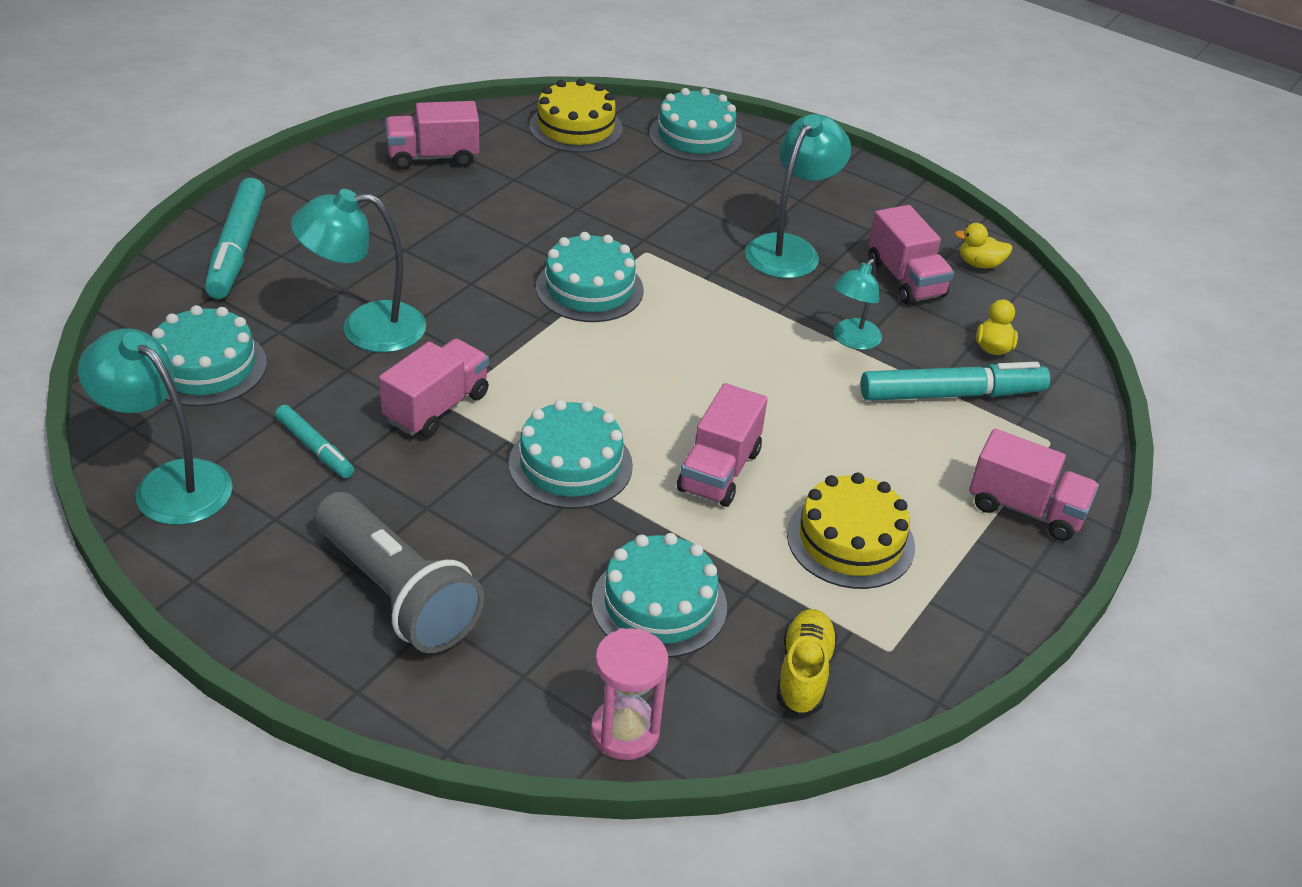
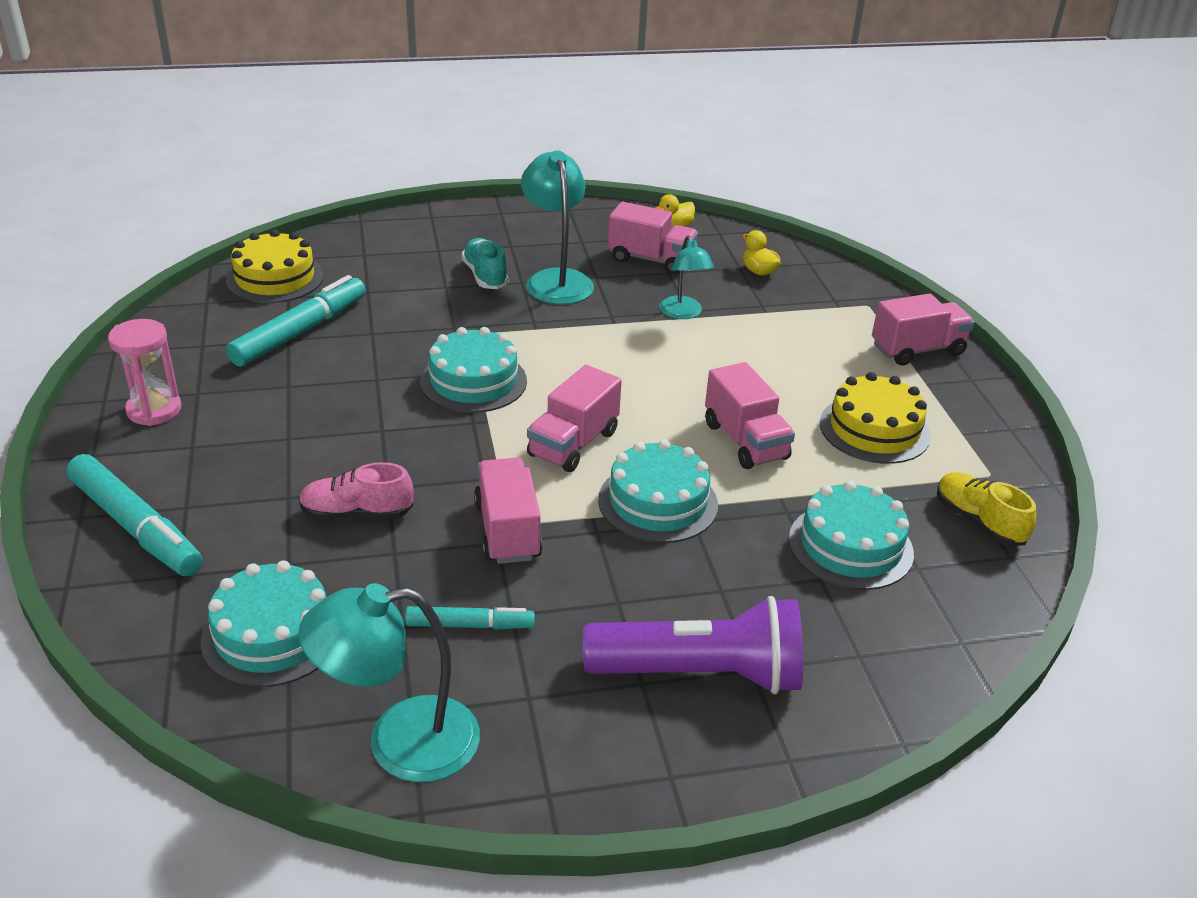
camera: 45 degrees left, 5 degrees down
(365, 328) = (357, 513): turquoise lamp -> pink shoe
(397, 593) = (700, 674): grey flashlight -> purple flashlight
(433, 157) = (194, 359): pink truck -> pink truck (573, 444)
(625, 732) = (962, 636): pink hourglass -> pink hourglass (154, 410)
(695, 136) = (374, 240): turquoise cake -> none
(736, 213) = (485, 276): none -> turquoise shoe
(951, 394) = (783, 311): turquoise marker -> turquoise marker (300, 332)

